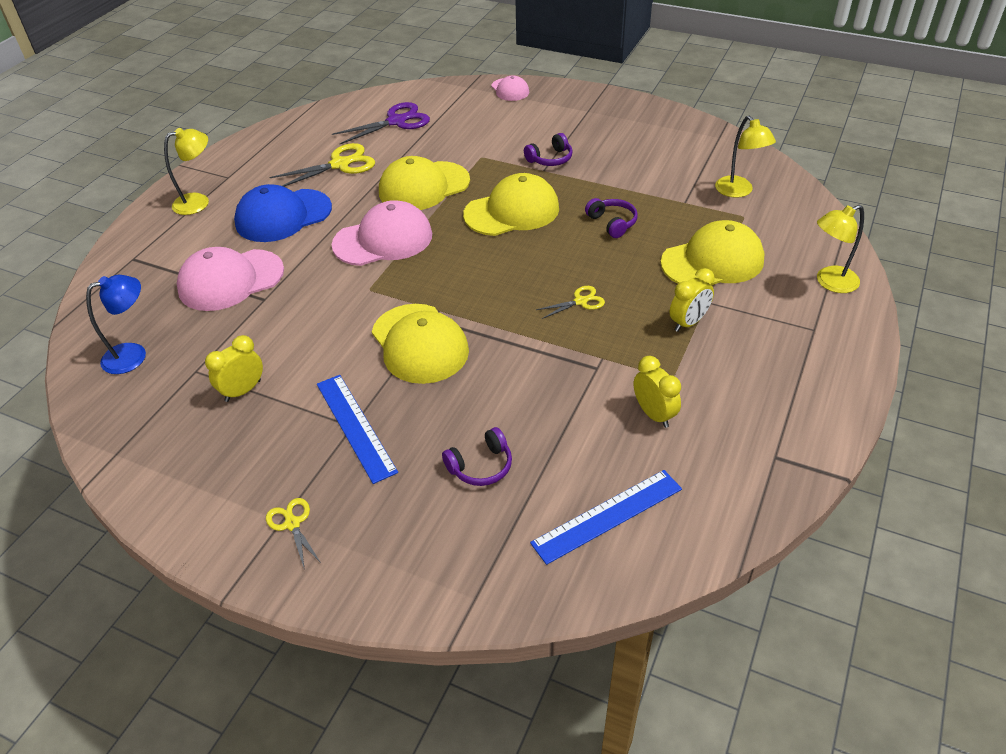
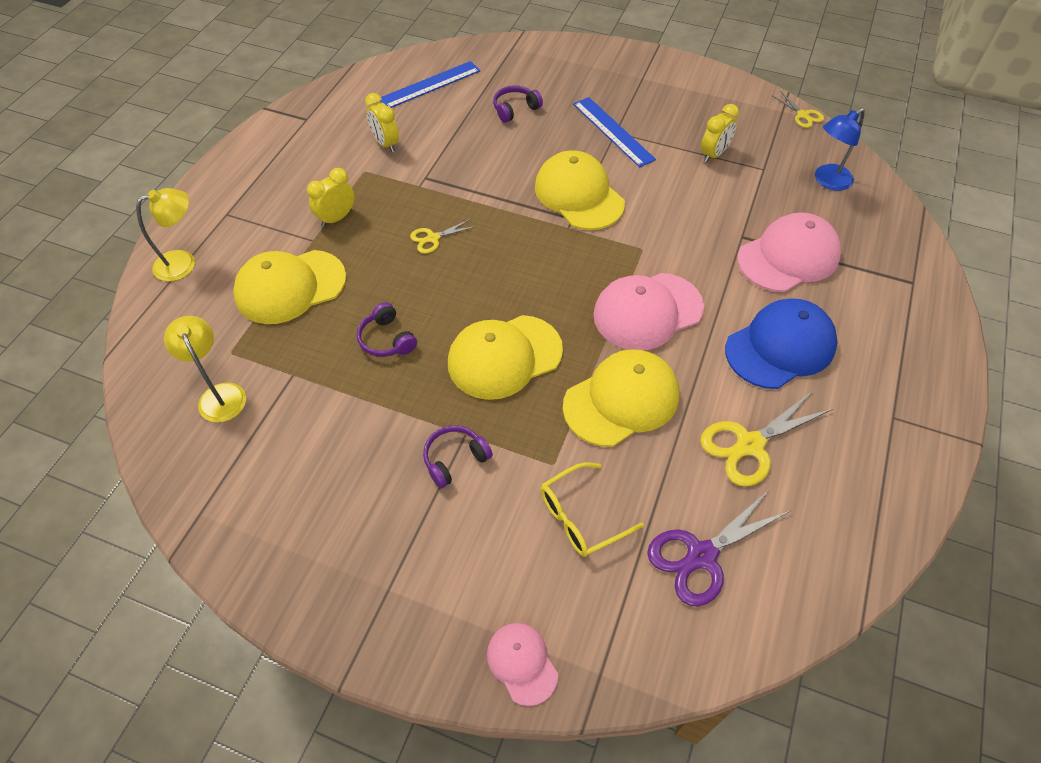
camera: 175 degrees right, 10 degrees up
(199, 202) = (900, 369): yellow lamp -> none
(292, 523) = (634, 77): yellow scissors -> yellow scissors (803, 115)
(466, 135) = (582, 516): none -> yellow glasses

